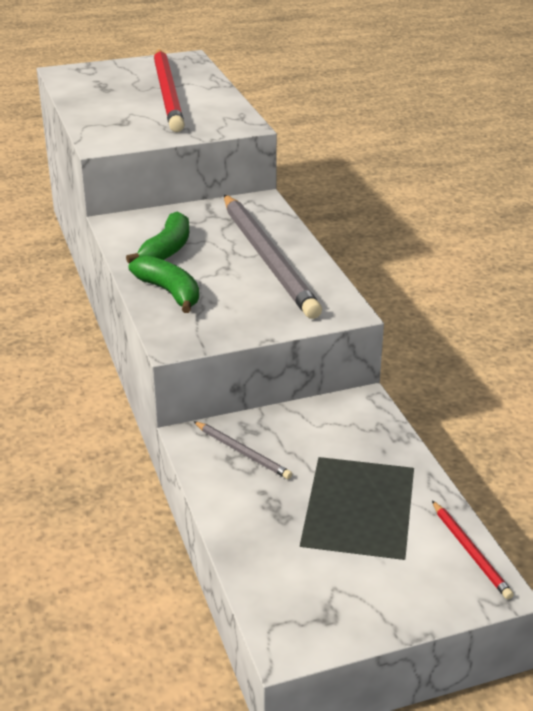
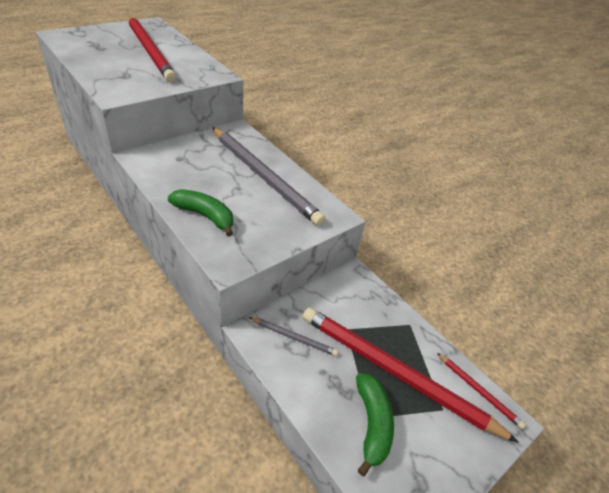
camera: 25 degrees left, 10 degrees up
(167, 249) = (187, 177): green banana -> green banana (372, 424)
(360, 511) = (395, 373): none -> red pencil

